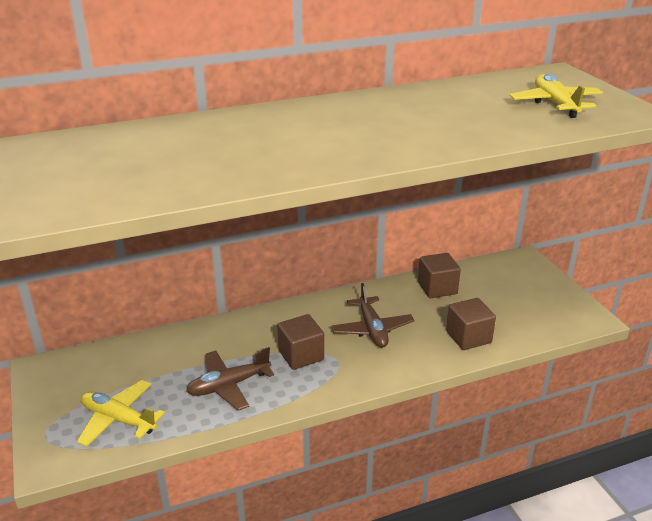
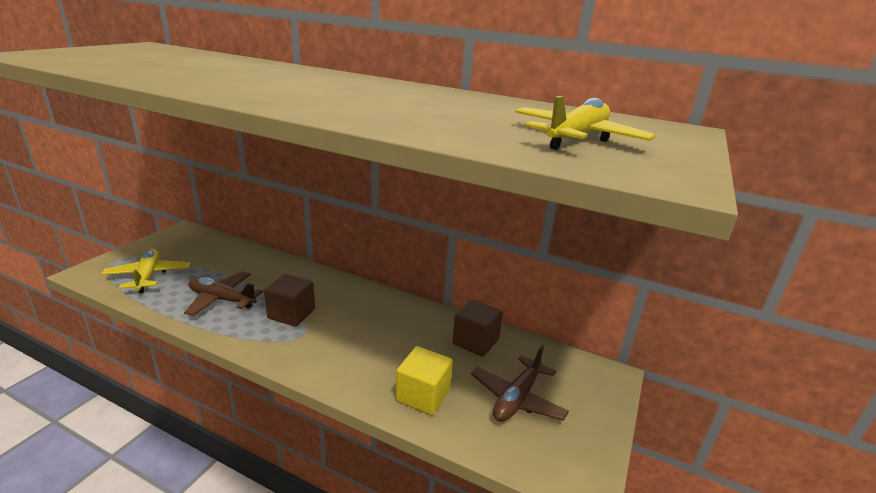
camera: 45 degrees right, 5 degrees down
(372, 329) = (366, 333): brown plane -> brown plane (517, 398)
(468, 337) = (423, 395): brown cube -> yellow cube

